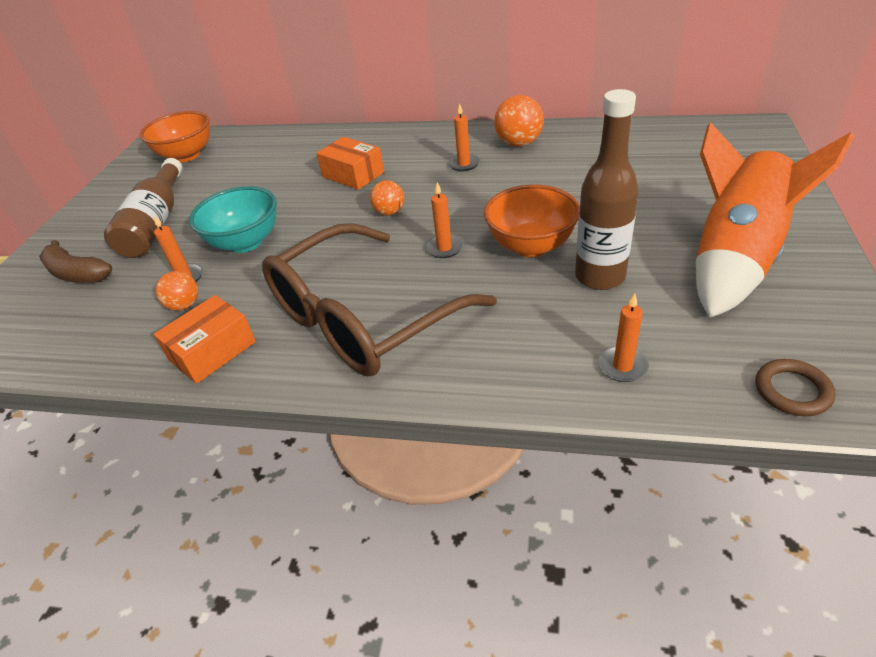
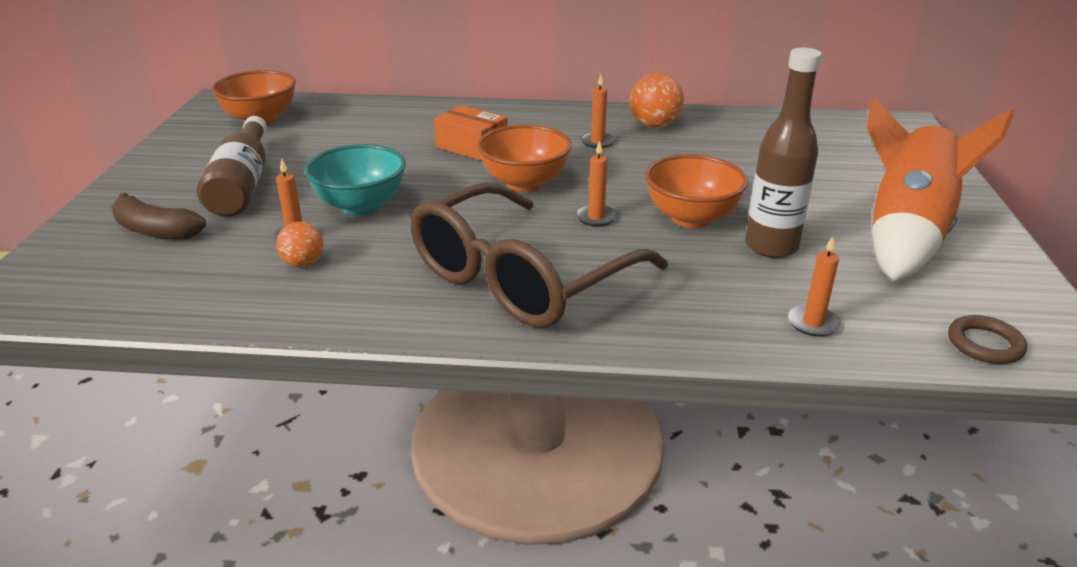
camera: 10 degrees left, 10 degrees down
(212, 351) = (351, 306): orange box -> none
(389, 212) = (524, 183): orange ball -> orange bowl

